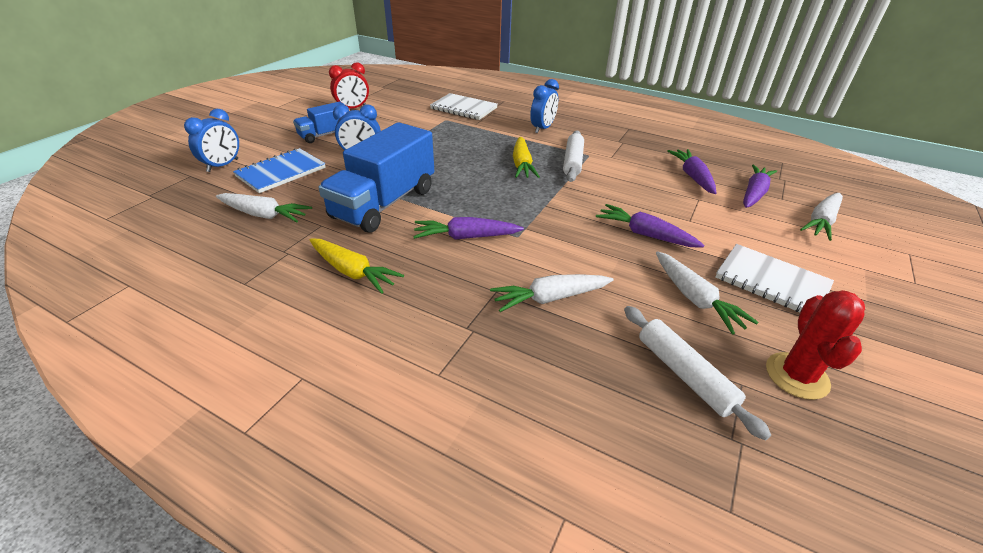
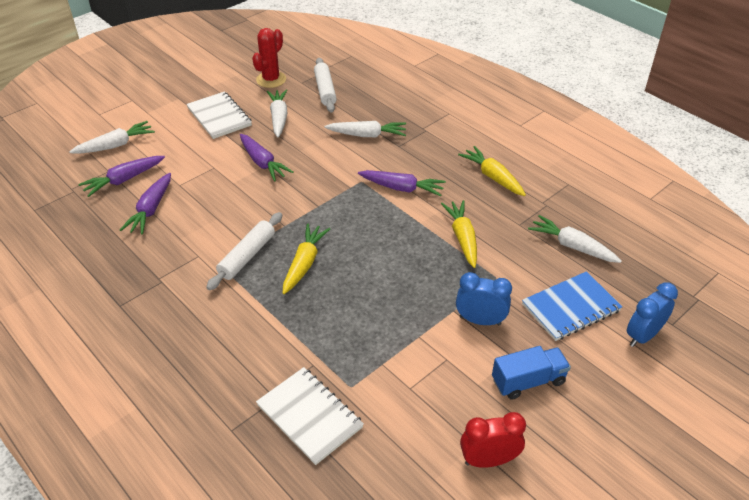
camera: 160 degrees left, 5 degrees up
(384, 203) = (462, 237): blue truck -> yellow carrot
(542, 128) = (230, 330): blue clock -> none

